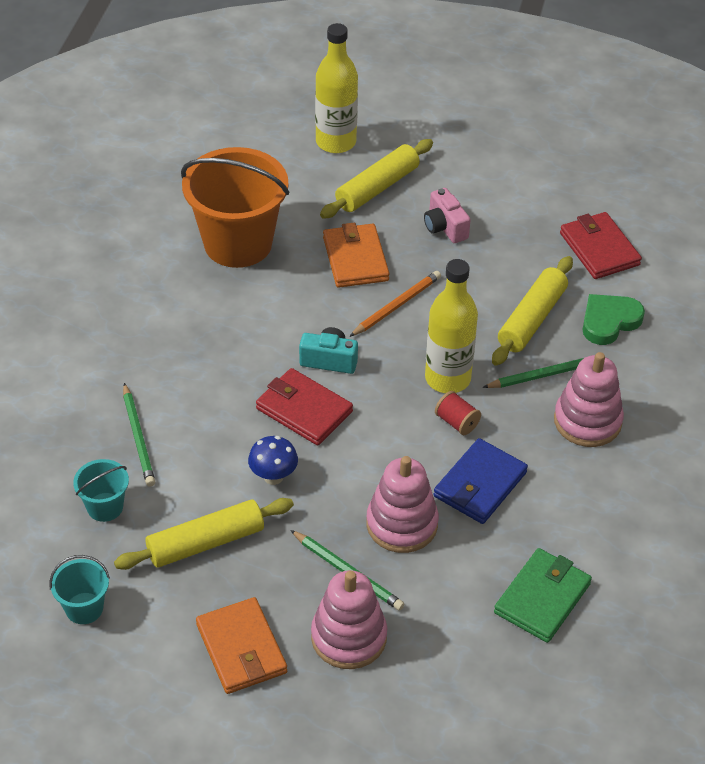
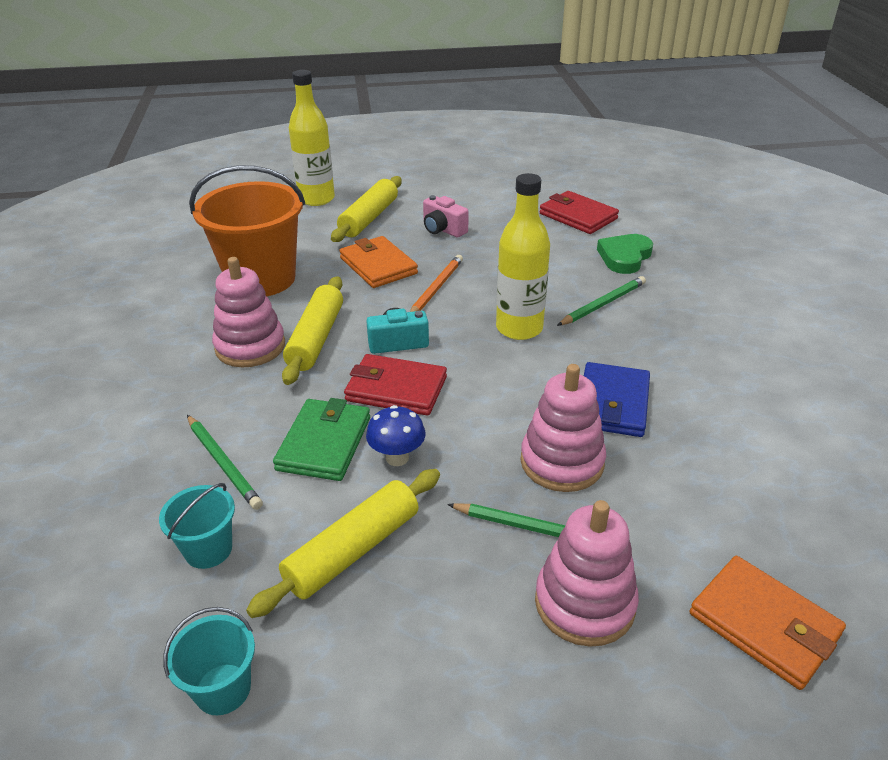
camera: 20 degrees left, 10 degrees down
(241, 649) = (462, 667): orange wallet -> orange wallet (764, 624)
(456, 422) = (552, 359): red spool -> none
(532, 319) = (560, 270): yellow rolling pin -> yellow rolling pin (316, 338)
(542, 598) = (755, 488): green wallet -> green wallet (324, 443)
(587, 421) = (667, 327): pink stacking toy -> pink stacking toy (250, 347)

